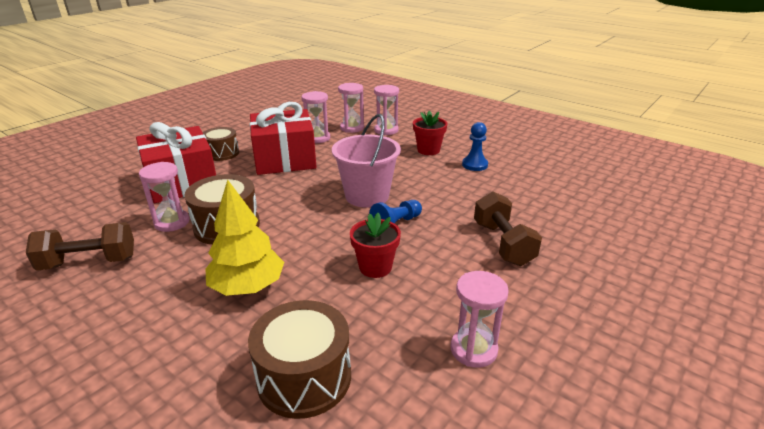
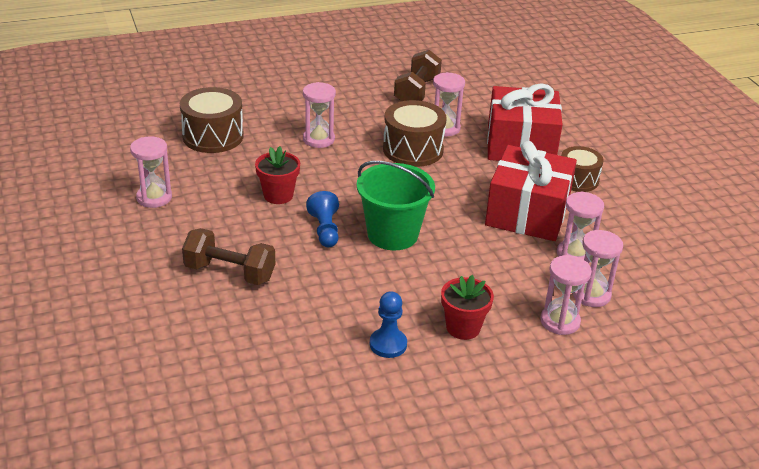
camera: 120 degrees right, 5 degrees up
(247, 287) = (318, 139): yellow tree -> pink hourglass
(367, 196) = (392, 234): pink bucket -> green bucket

